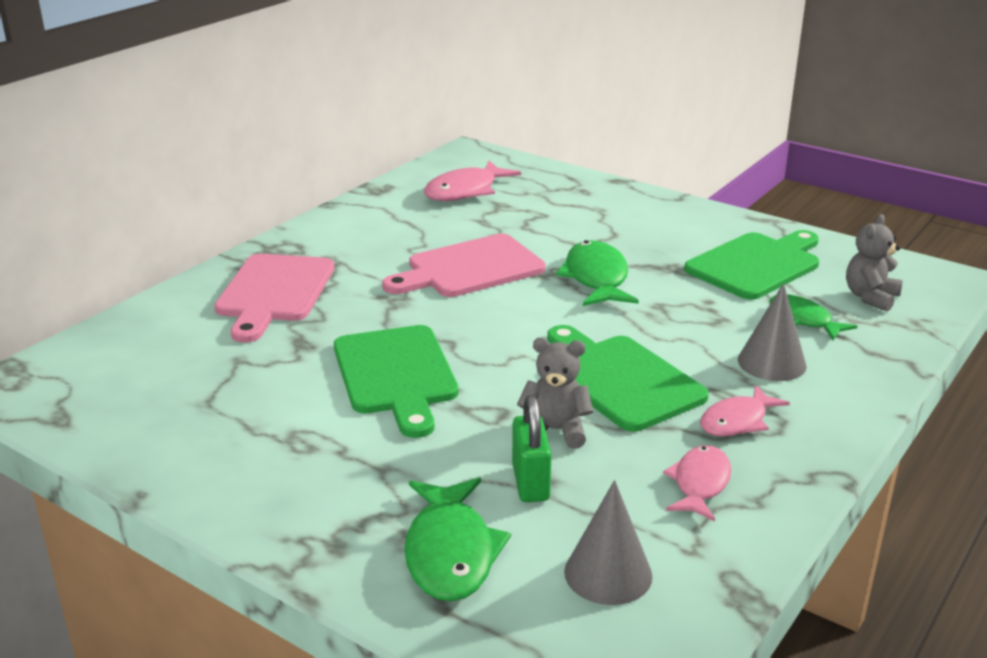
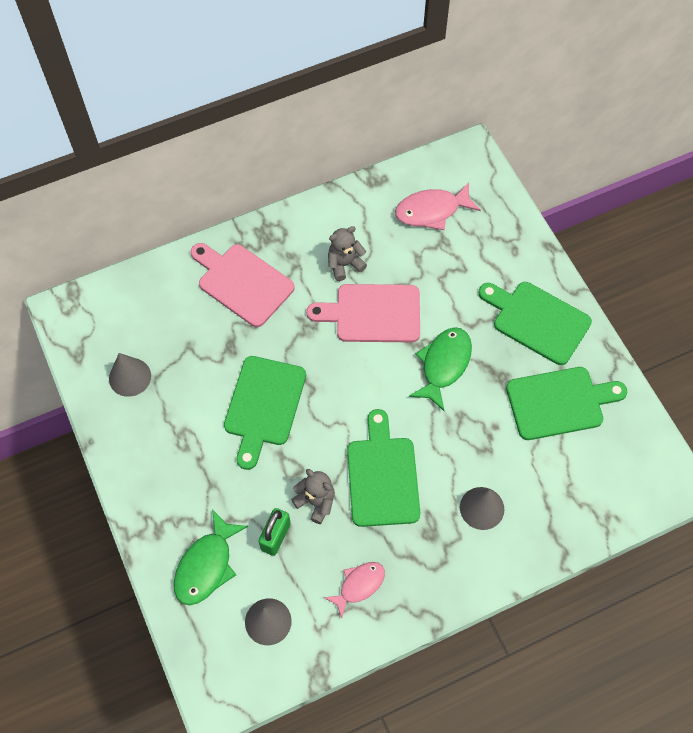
camera: 30 degrees right, 35 degrees up
(164, 412) = (130, 377): none -> grey cone
(274, 292) = (242, 283): pink cutting board -> pink cutting board turned 90 degrees clockwise
(663, 223) = (537, 321): none -> green cutting board
(737, 421) = (418, 548): pink fish -> none
(803, 320) = (538, 477): green fish -> none
(870, 297) = (602, 477): grey teddy bear -> grey teddy bear (345, 264)

